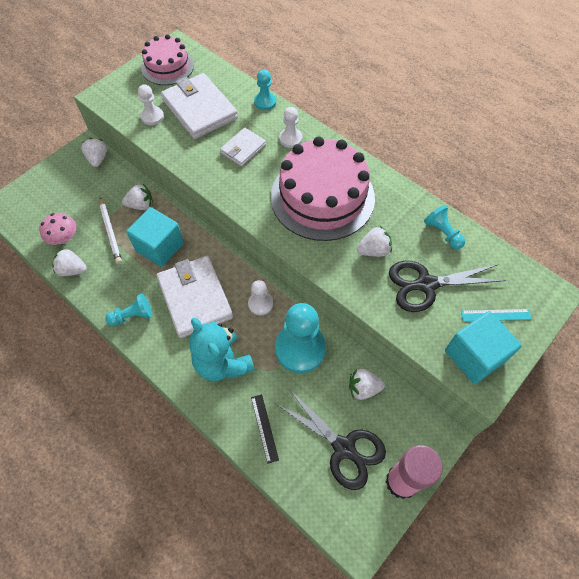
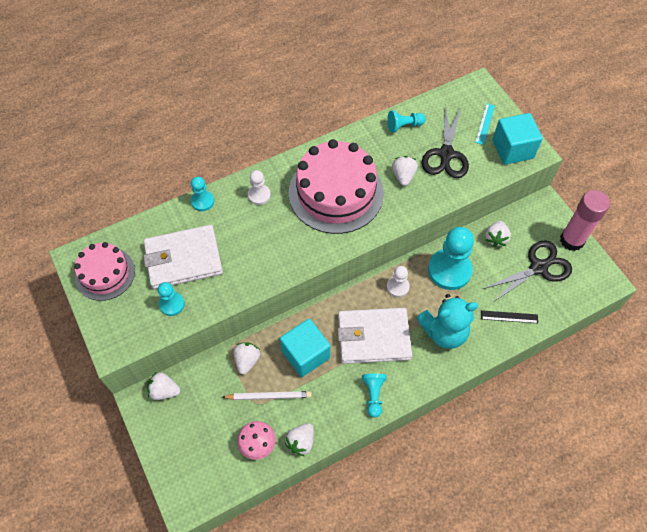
camera: 70 degrees left, 0 degrees up
(152, 116) = (172, 304): white pawn -> turquoise pawn
(243, 149) = (253, 236): white wallet -> none

